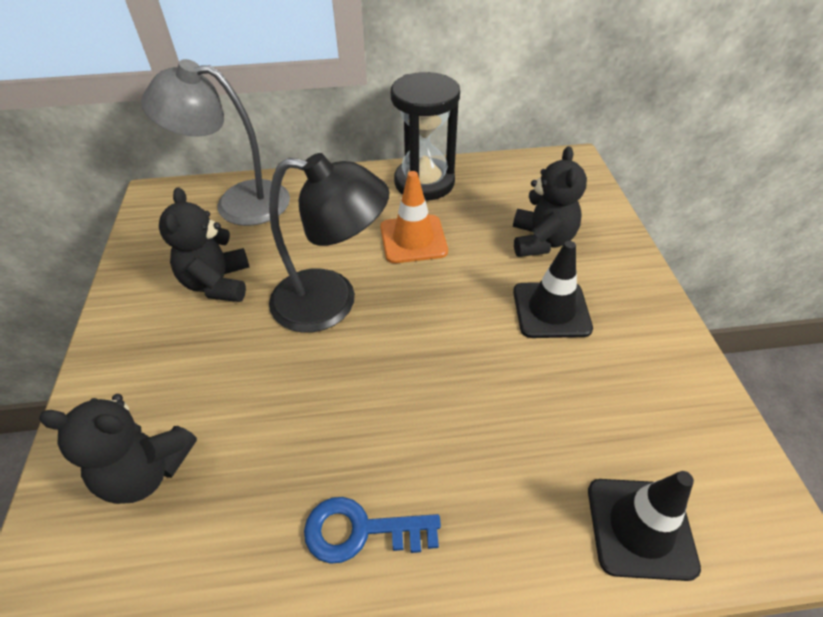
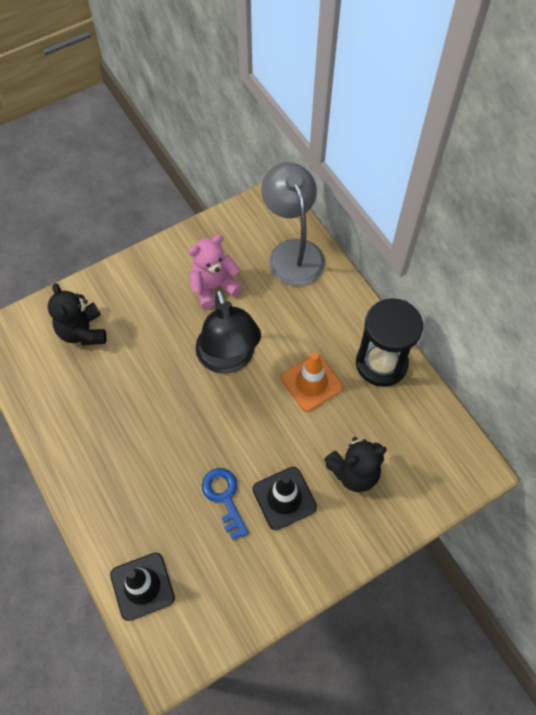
camera: 65 degrees right, 15 degrees up
(218, 283) = (213, 287): black teddy bear -> pink teddy bear
(360, 530) = (90, 446): blue key -> blue key (224, 497)

